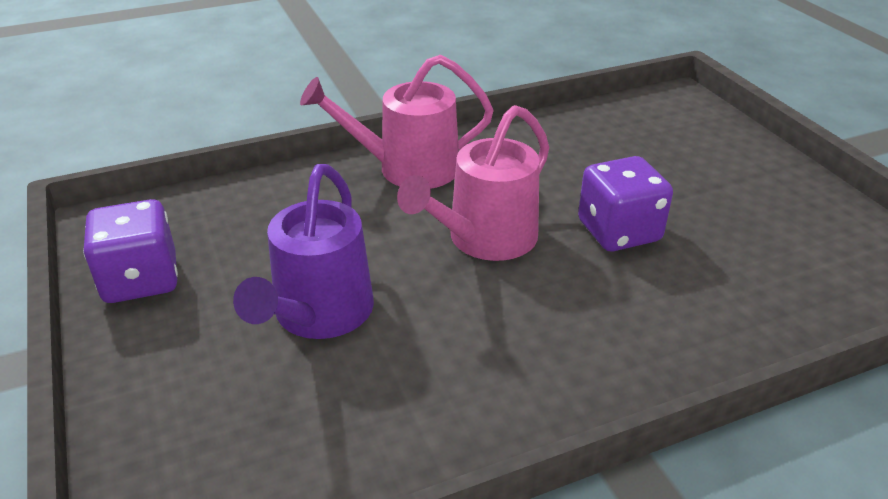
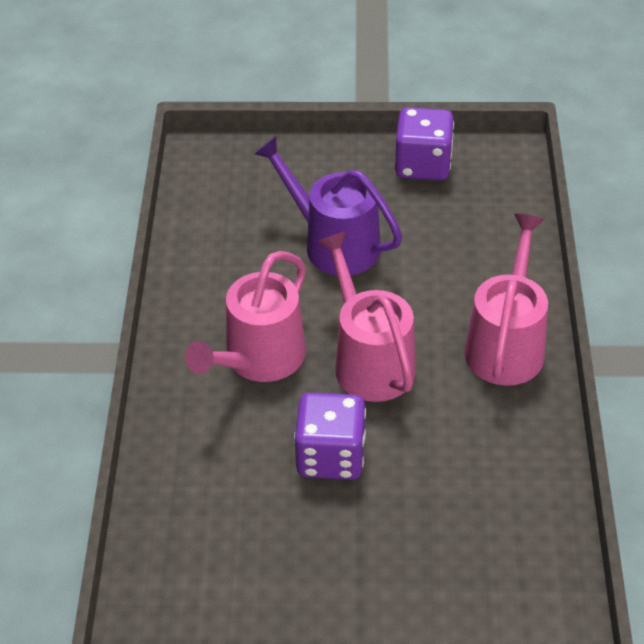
camera: 115 degrees right, 10 degrees up
(542, 318) = (259, 359): none -> pink watering can

